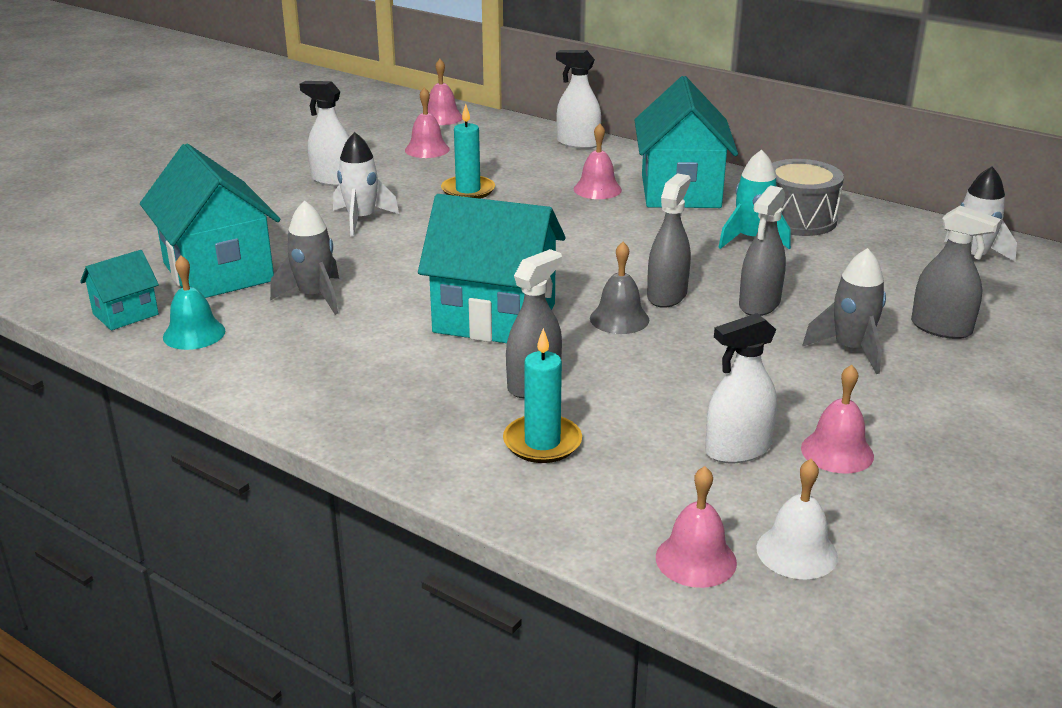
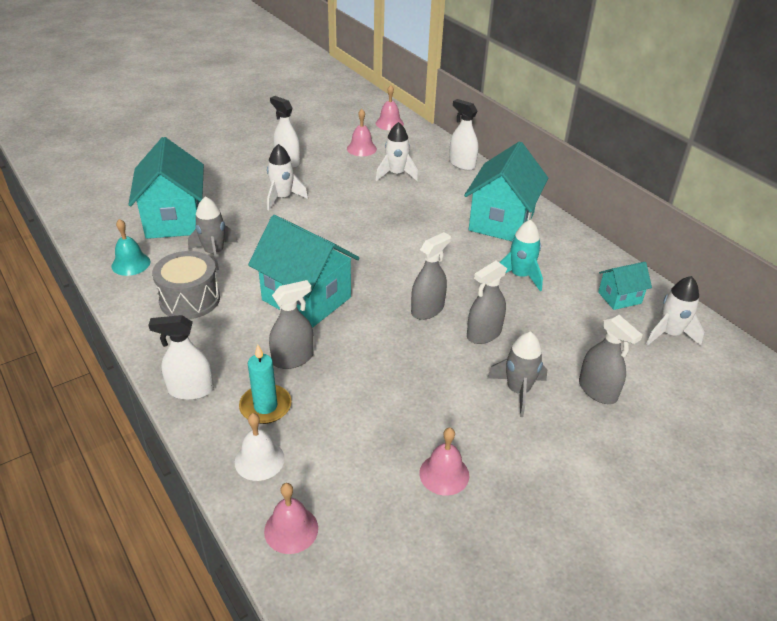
camera: 20 degrees right, 10 degrees up
(125, 314) = (105, 239): turquoise house -> turquoise house (619, 298)
(468, 190) = (363, 189): turquoise candle -> none
(500, 168) = (396, 174): none -> white rocket
(597, 189) = (446, 207): pink bell -> none
(619, 319) = (383, 320): grey bell -> none
(737, 450) = (380, 451): white spray bottle -> white spray bottle (191, 390)
(796, 552) = (357, 546): white bell -> white bell (259, 460)
(798, 219) = (566, 266): grey drum -> grey drum (190, 299)

